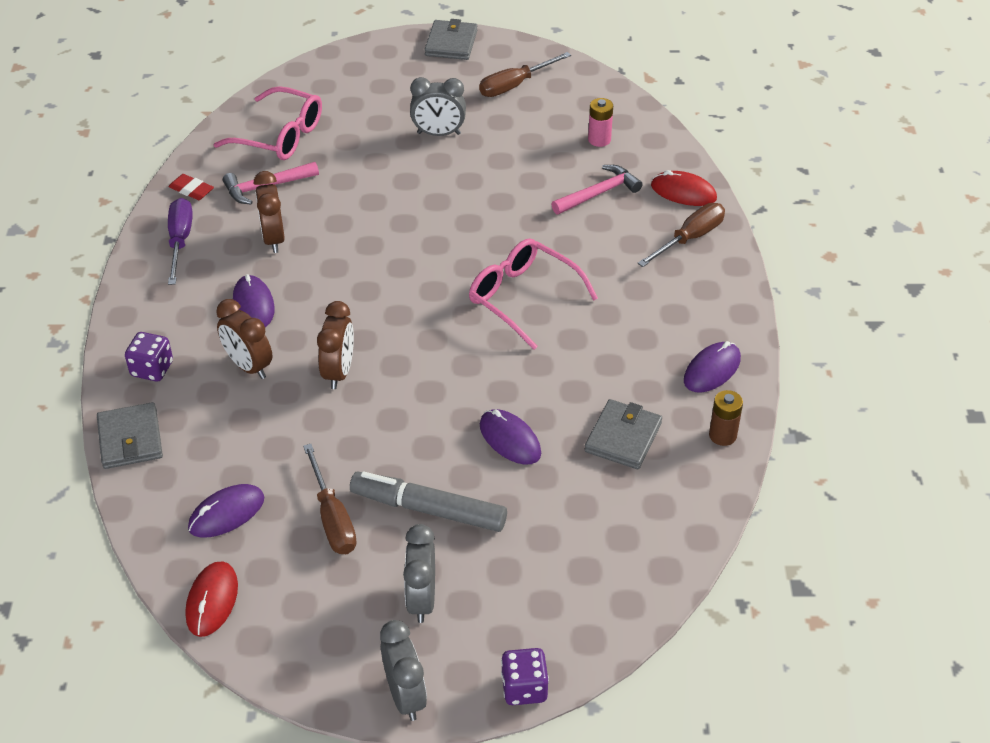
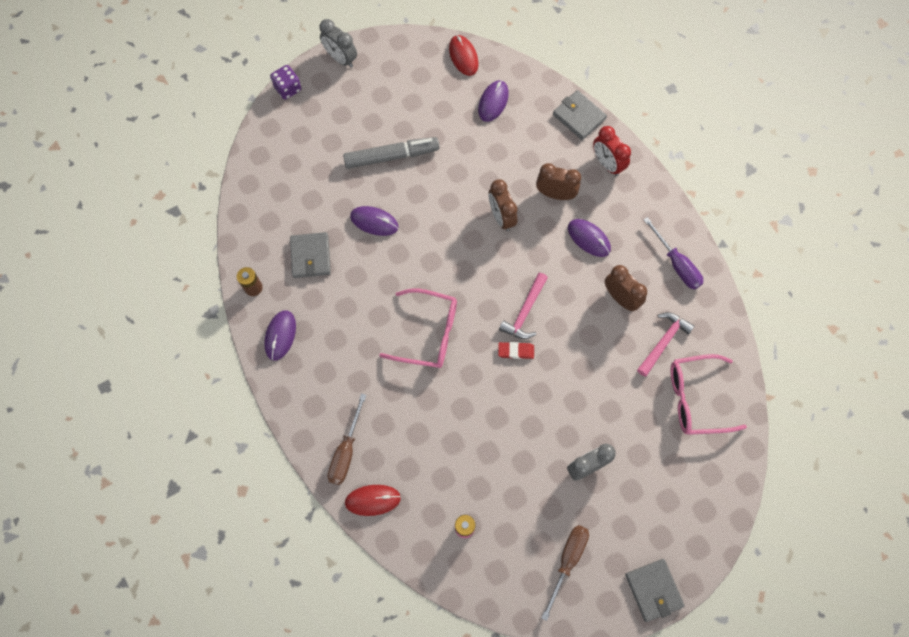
camera: 150 degrees right, 25 degrees up
(152, 369) = (607, 164): purple dice -> red clock
(191, 190) = (709, 311): red eraser -> red eraser (516, 351)
(332, 518) = (437, 126): brown screwdriver -> none
(421, 599) = (363, 106): grey clock -> none
(599, 193) = (433, 464): pink hammer -> pink hammer (525, 311)

